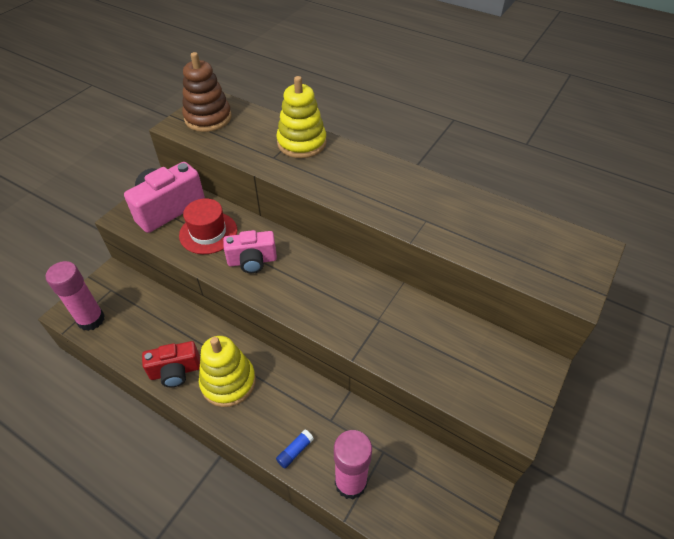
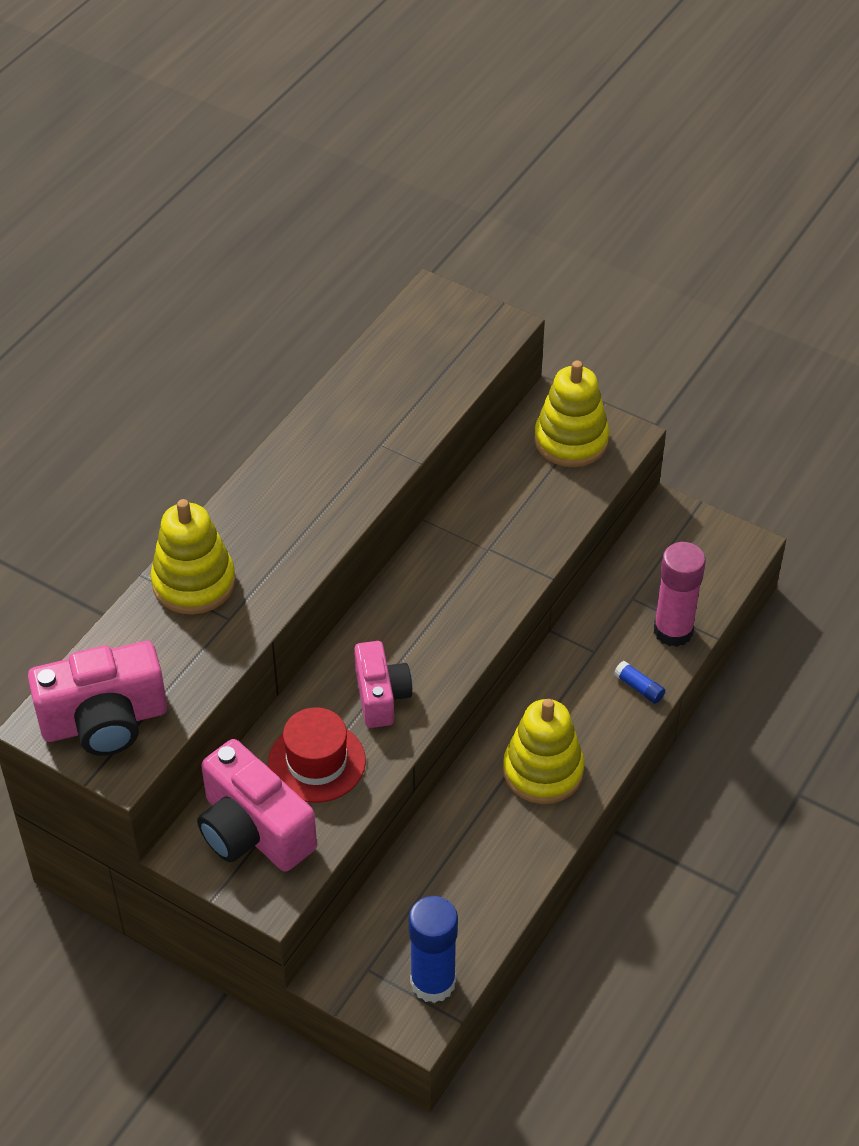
camera: 90 degrees left, 0 degrees up
(91, 320) = (433, 982): pink glue stick -> blue glue stick
(175, 371) = (528, 840): red camera -> none
(208, 118) = (105, 721): brown stacking toy -> pink camera
(500, 378) = (571, 440): none -> yellow stacking toy

